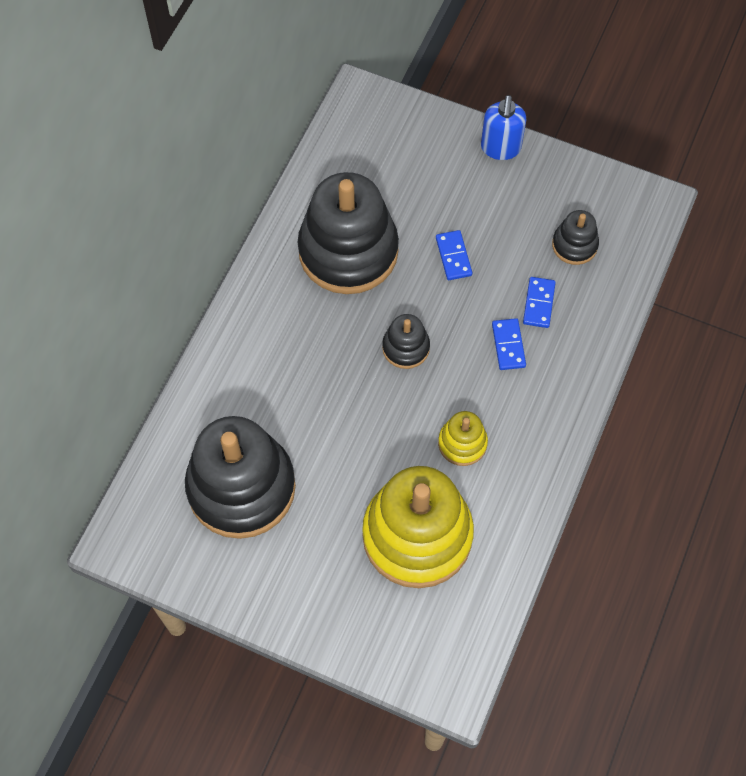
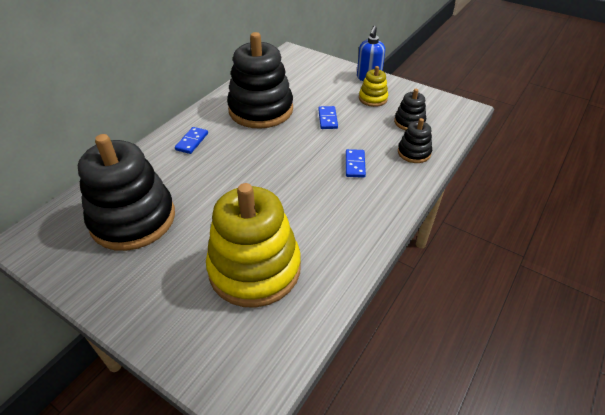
camera: 10 degrees right, 20 degrees down
(406, 348) = (282, 158): black stacking toy -> black stacking toy (414, 153)
(462, 443) = (308, 214): yellow stacking toy -> yellow stacking toy (373, 98)
(538, 303) = (380, 146): blue domino -> blue domino (192, 141)

